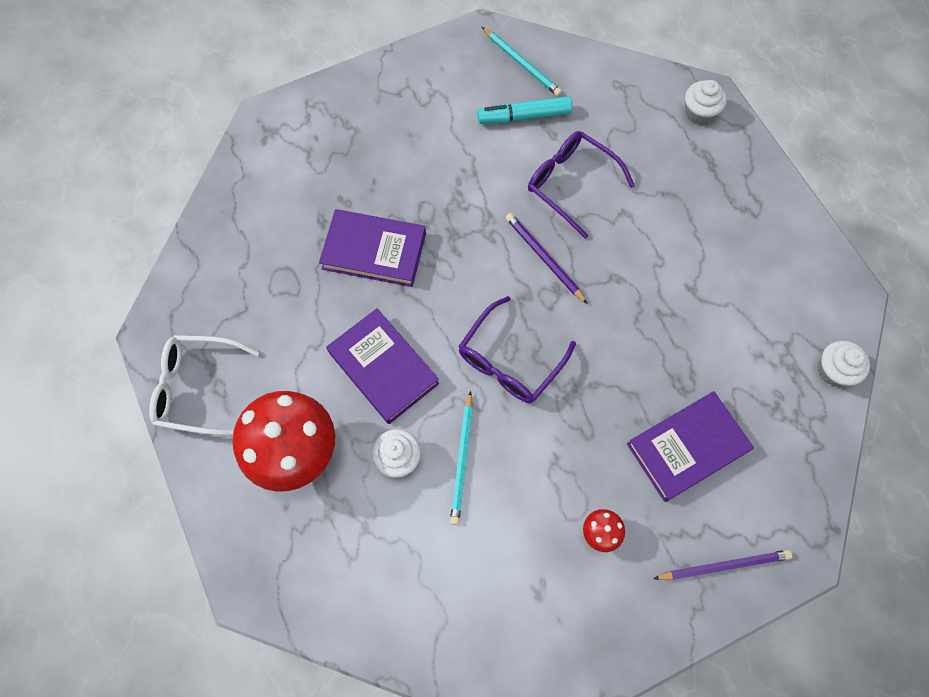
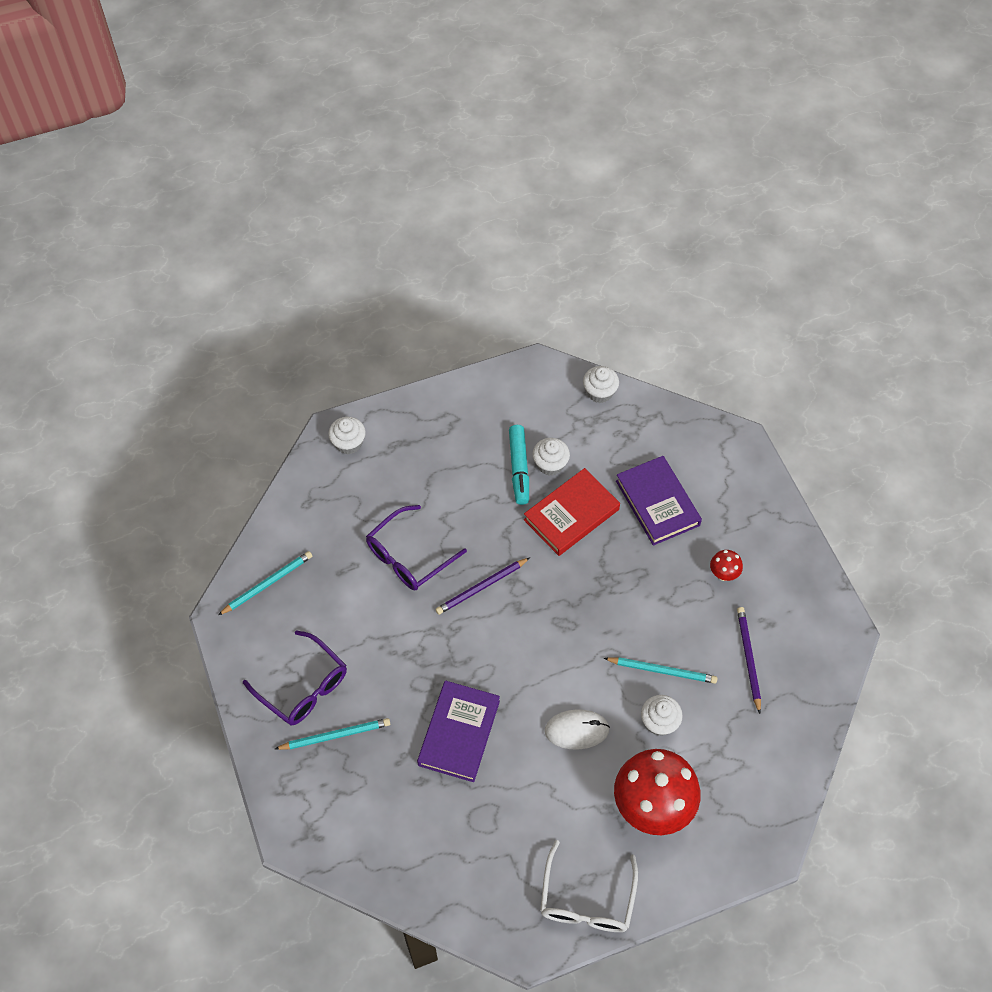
camera: 85 degrees left, 10 degrees down
(366, 141) = (335, 735): none -> turquoise pencil
(383, 368) = (576, 730): purple book -> white mouse
(510, 360) = (576, 625): purple glasses -> purple glasses (303, 687)
(524, 116) = (329, 588): turquoise marker -> turquoise marker (519, 468)
(652, 347) = (571, 514): none -> red book
(716, 319) = (550, 464): none -> white cupcake
(723, 565) = (748, 493): purple pencil -> purple pencil (748, 658)

